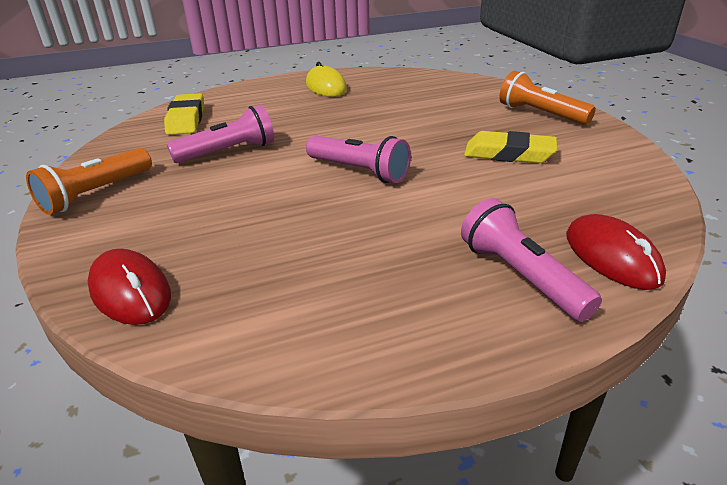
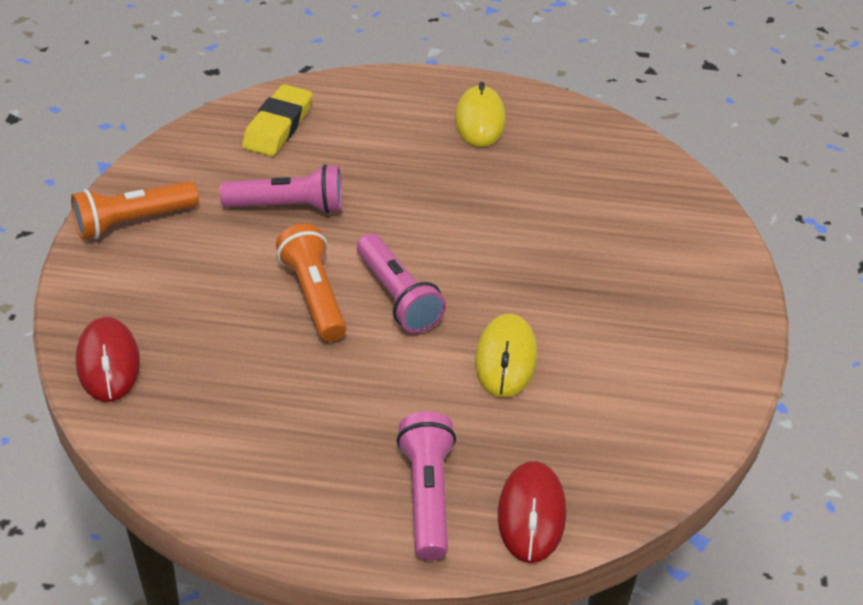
camera: 25 degrees right, 10 degrees up
(474, 178) = (506, 359): none -> yellow mouse
(509, 154) = (580, 339): yellow eraser -> none
(540, 114) = (694, 286): orange flashlight -> orange flashlight (314, 296)

